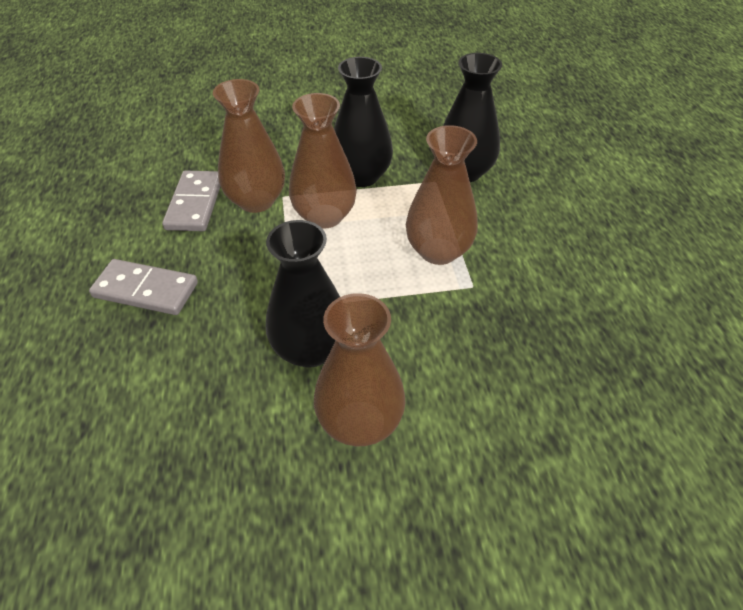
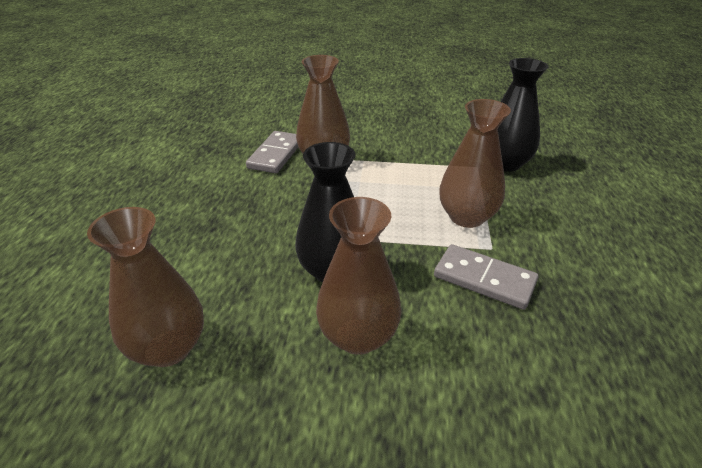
camera: 15 degrees right, 10 degrees down
(145, 290) = (217, 205): grey domino -> grey domino (484, 279)
(324, 216) = (375, 177): brown vase -> brown vase (168, 347)
(361, 176) = (414, 155): black vase -> none

